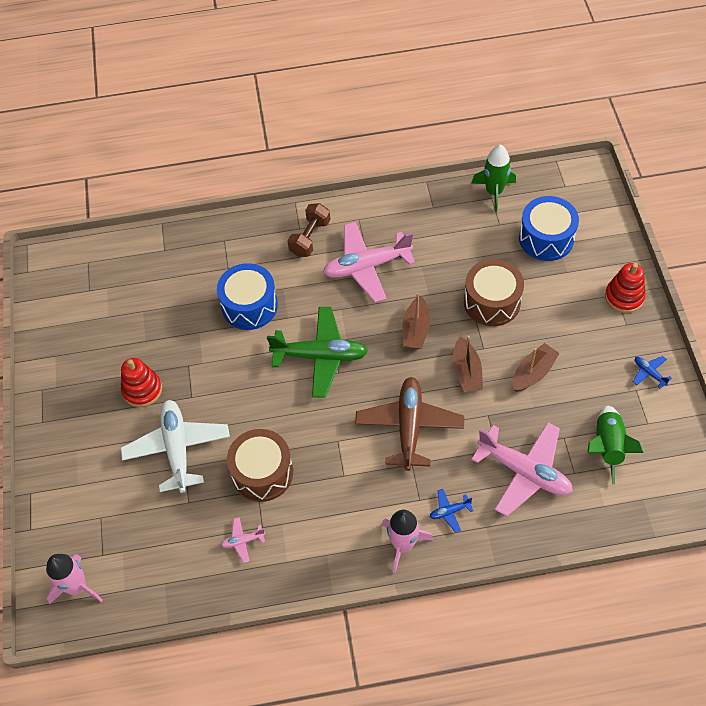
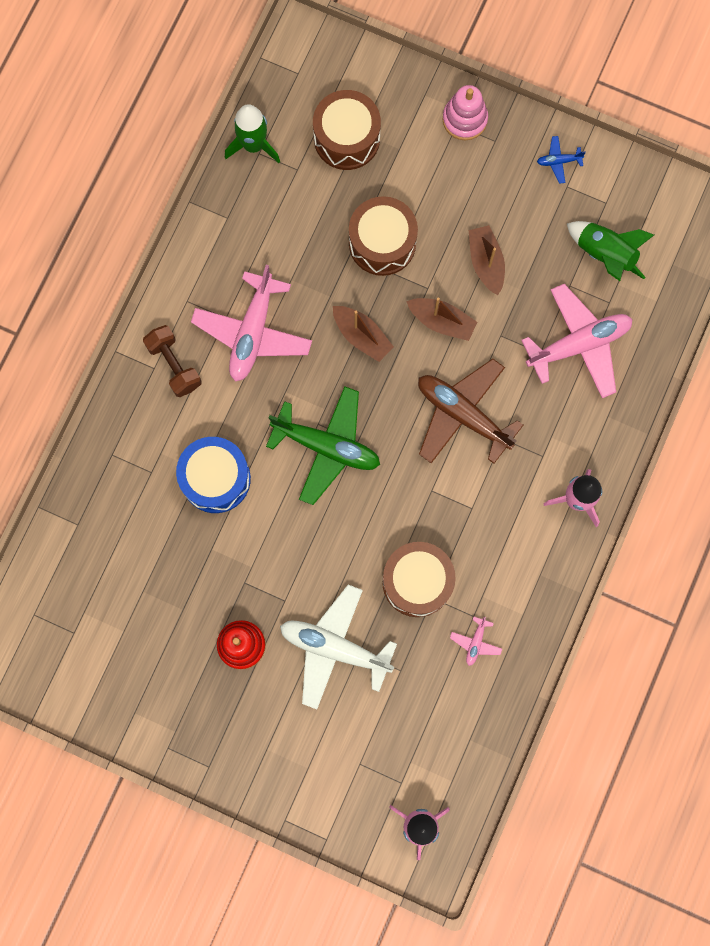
camera: 60 degrees left, 20 degrees up
(320, 356) = (327, 447): green plane -> green plane turned 75 degrees clockwise
(449, 511) = (572, 437): blue plane -> none
(546, 238) = (347, 138): blue drum -> brown drum
(624, 297) = (464, 119): red stacking toy -> pink stacking toy

